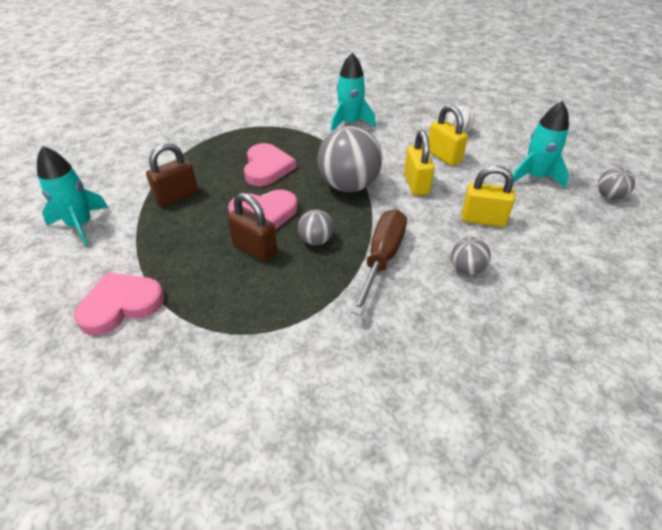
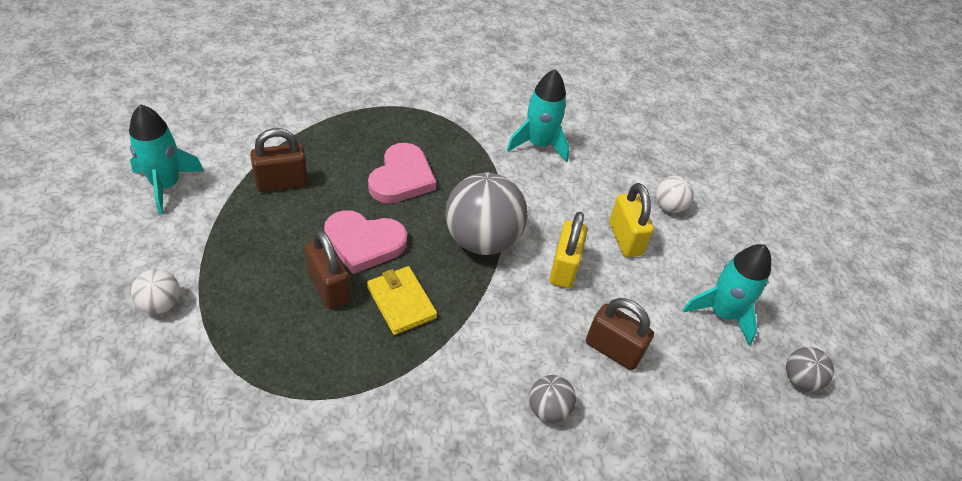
camera: 15 degrees right, 5 degrees up
(120, 305) = (160, 304): pink heart -> white ball
(316, 240) = (401, 302): grey ball -> yellow wallet
(382, 259) = (460, 356): brown screwdriver -> none
(483, 219) = (613, 350): yellow padlock -> brown padlock

